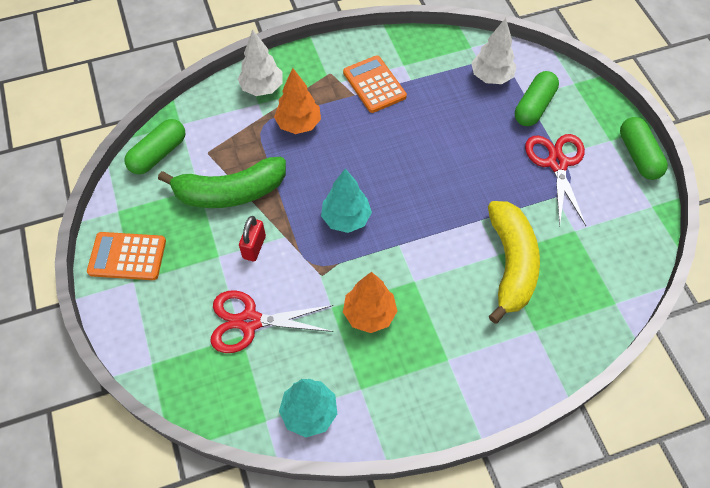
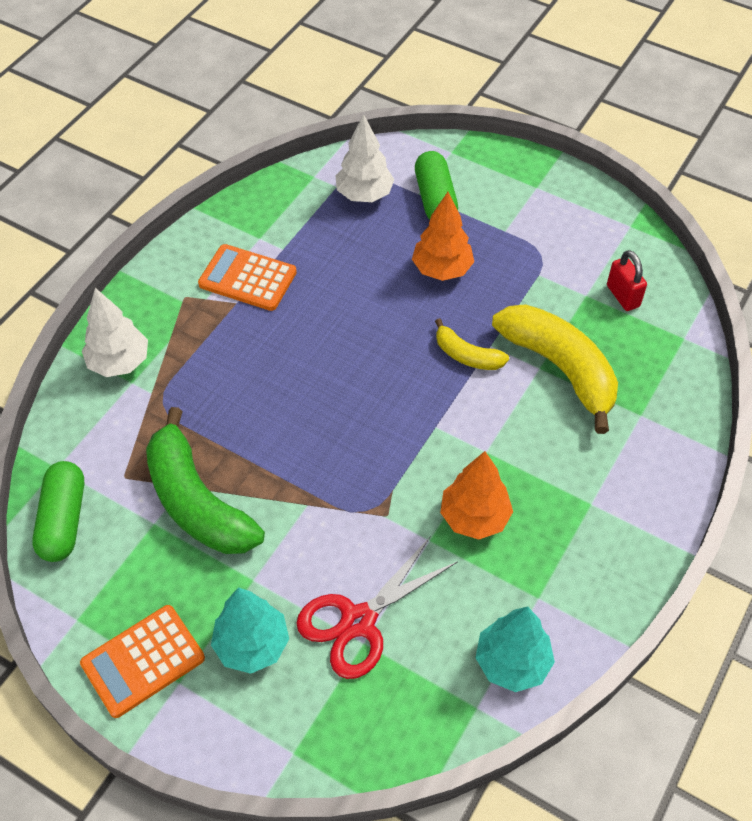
camera: 40 degrees left, 5 degrees down
(230, 192) = (197, 501): green banana -> green banana turned 105 degrees clockwise
(254, 247) = (284, 540): red padlock -> red padlock (623, 296)
(298, 124) = (203, 375): orange tree -> orange tree (442, 269)
(346, 218) = (355, 439): turquoise tree -> turquoise tree (252, 645)
(459, 216) = (467, 355): none -> yellow banana
(557, 163) = (510, 241): red scissors -> none
(638, 155) = (575, 186): green capsule -> none

